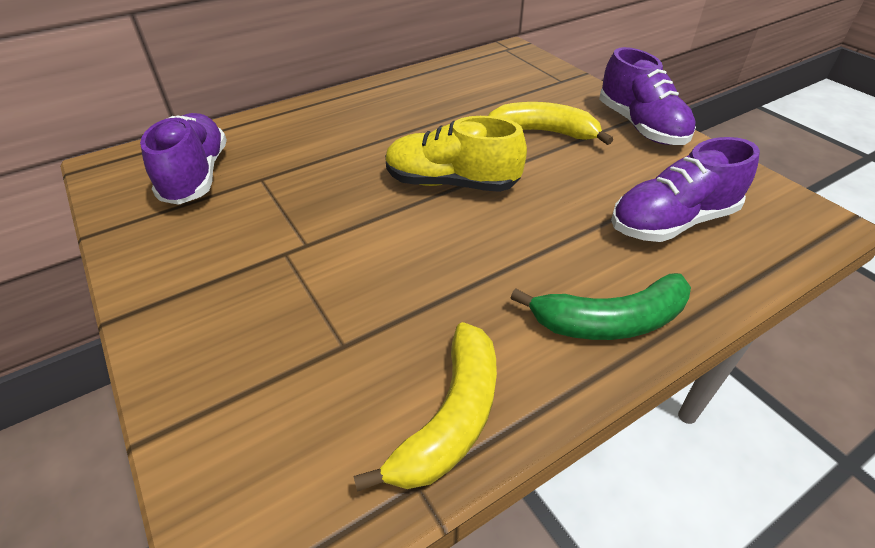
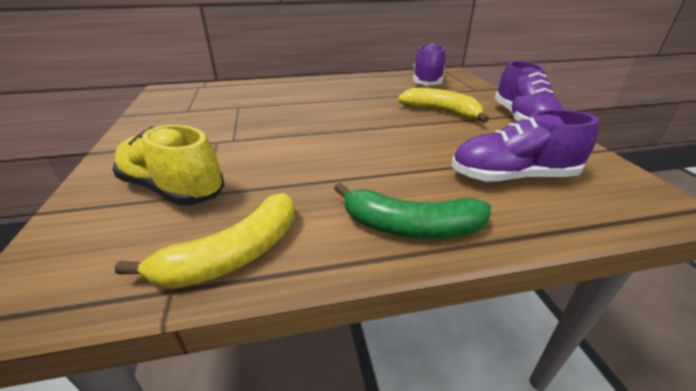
camera: 20 degrees right, 10 degrees down
(196, 176) = (205, 100): purple shoe -> purple shoe (427, 82)
(451, 183) = (353, 127): yellow shoe -> yellow shoe (173, 189)

